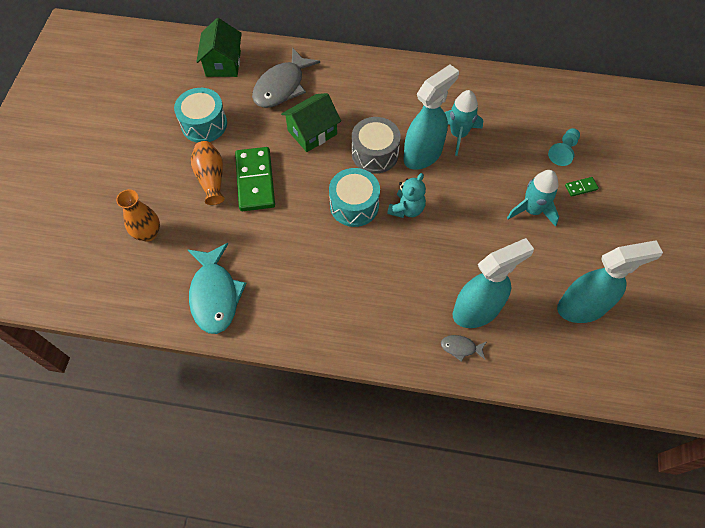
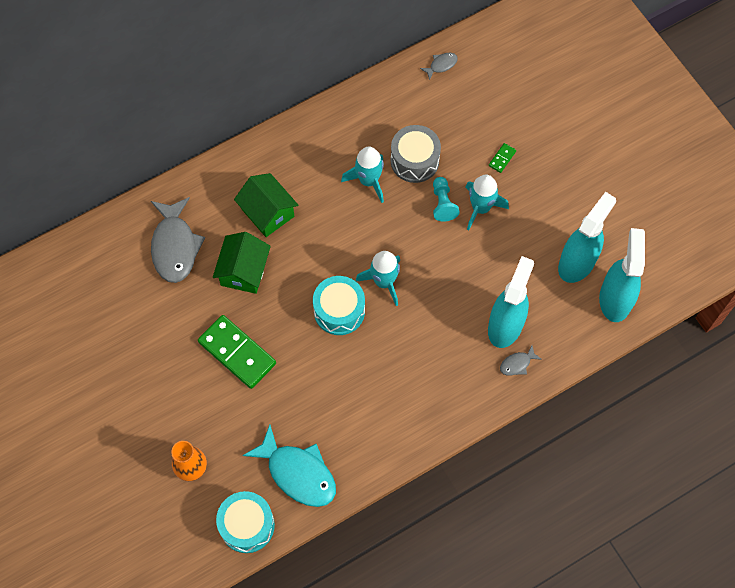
camera: 40 degrees left, 5 degrees up
(204, 124) = (140, 336): turquoise drum -> turquoise drum (247, 525)
(211, 178) = (197, 380): orange vase -> none
(223, 63) = (97, 263): green house -> green house (268, 213)
(375, 154) = (315, 251): grey drum -> grey drum (414, 160)
(406, 209) = (384, 282): turquoise teddy bear -> turquoise rocket
(423, 154) = (355, 222): turquoise spray bottle -> turquoise spray bottle (615, 299)
(563, 151) = (464, 134): turquoise pawn -> turquoise pawn (443, 203)
(585, 95) = (441, 65): none -> grey fish

